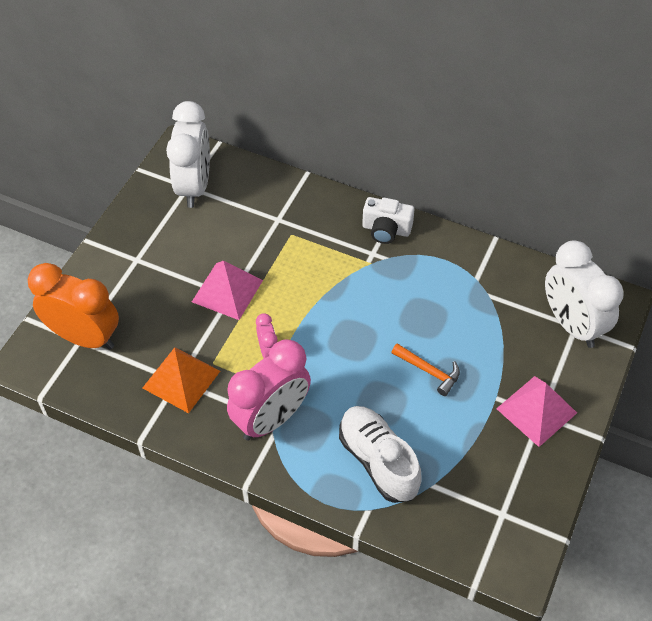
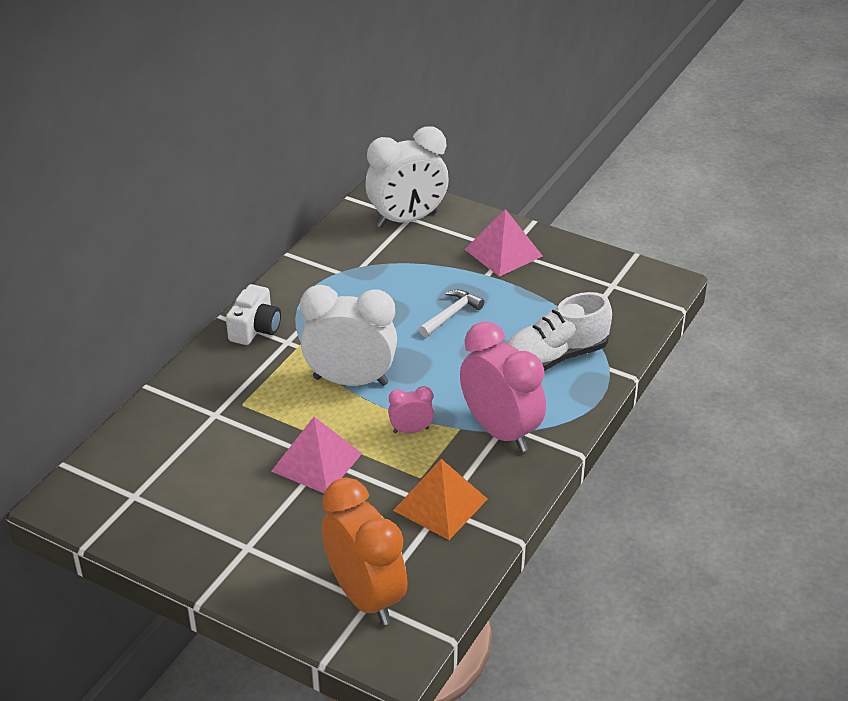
camera: 85 degrees left, 15 degrees down
(85, 337) = (365, 597): orange clock -> orange clock turned 120 degrees clockwise
(194, 186) = (136, 489): white clock -> white clock (350, 381)
(429, 371) = (451, 315): orange hammer -> white hammer

